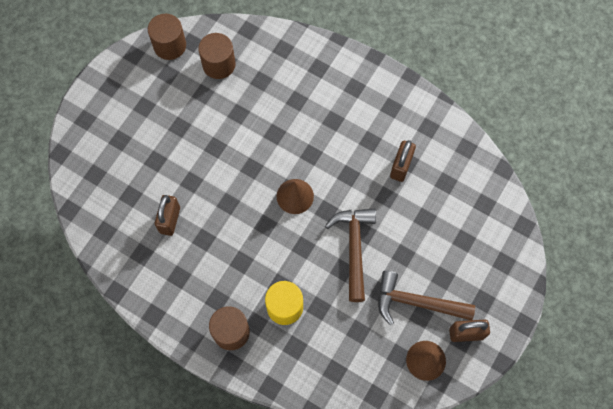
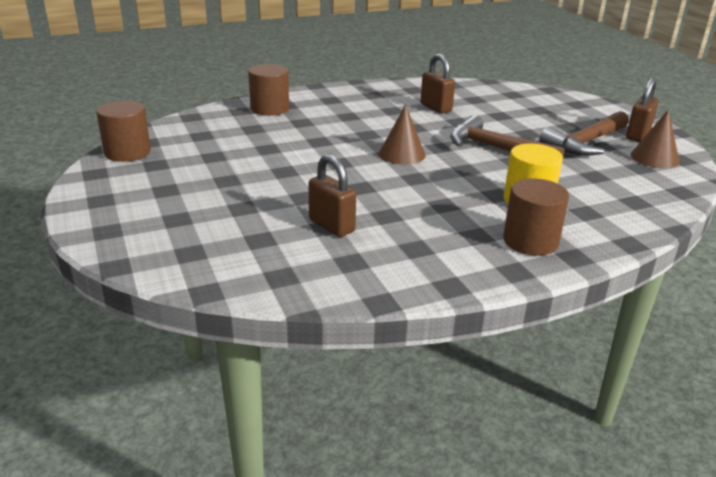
camera: 55 degrees left, 40 degrees down
(219, 64) = (198, 139): brown cylinder -> brown cylinder (269, 109)

